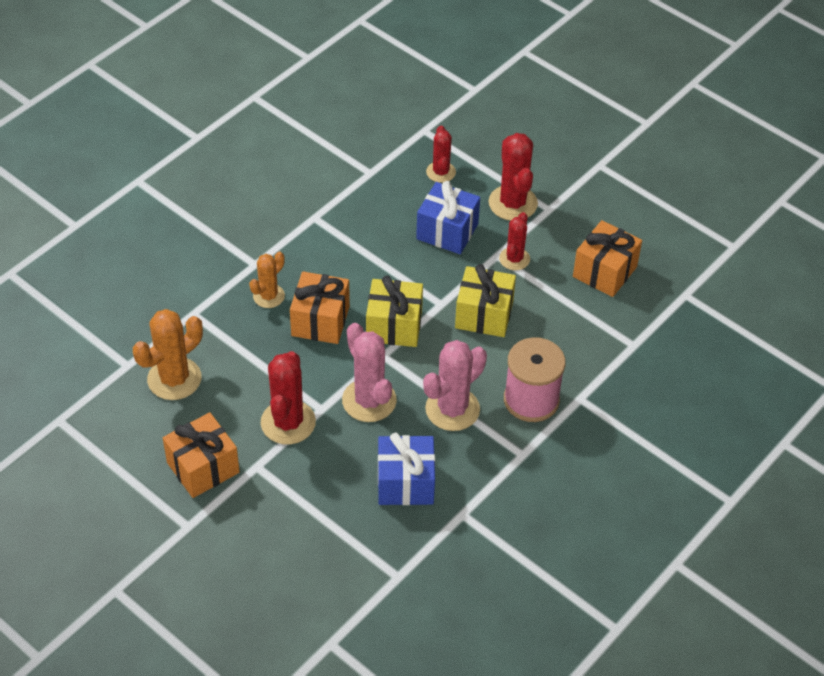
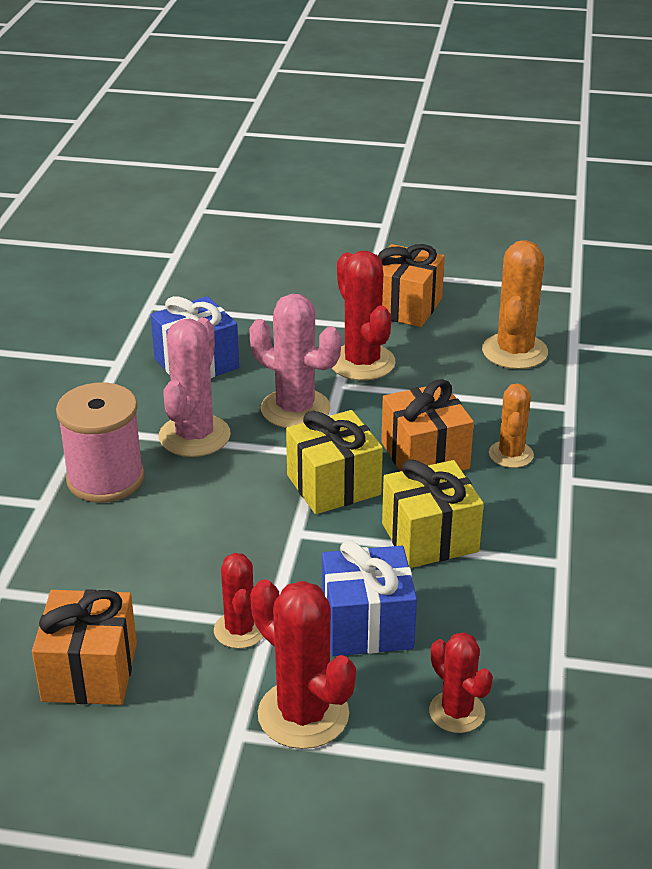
camera: 150 degrees right, 15 degrees down
(484, 315) = (230, 542): yellow gift -> yellow gift (430, 537)

